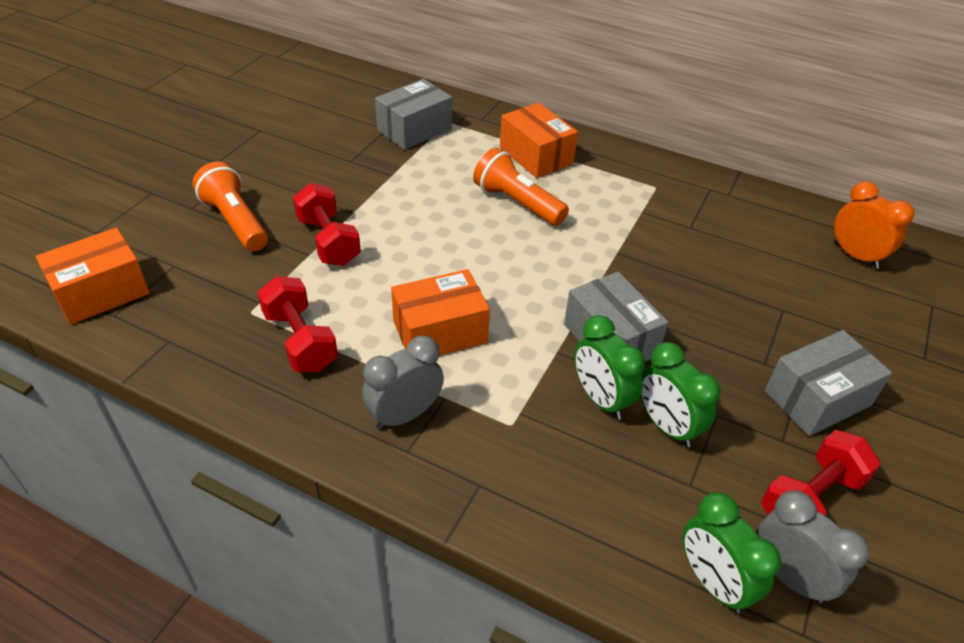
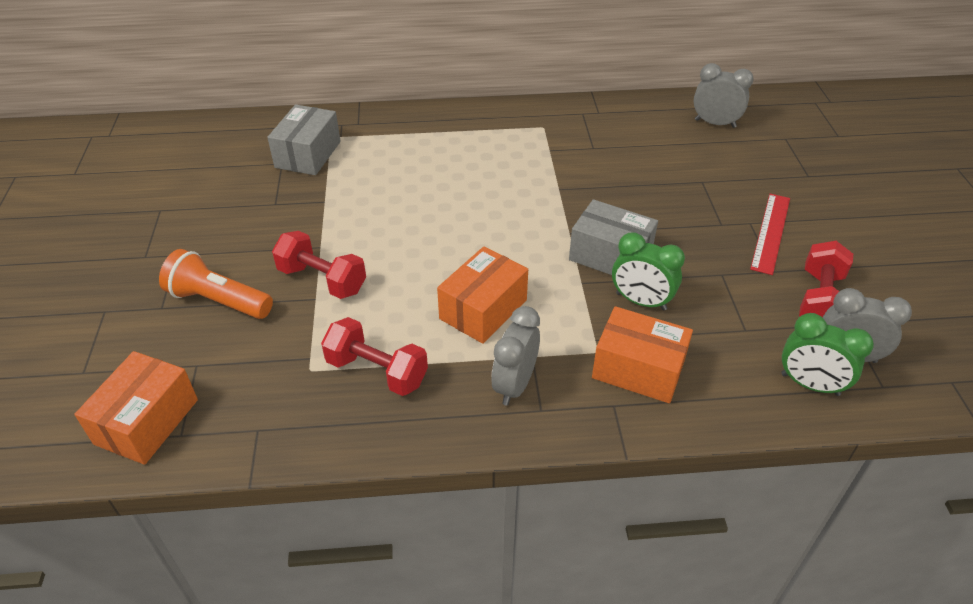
camera: 30 degrees left, 0 degrees up
(517, 203) = (451, 182): orange flashlight -> none
(536, 156) = (431, 137): orange box -> orange box (638, 369)
(667, 426) = (698, 298): green clock -> none
(817, 398) = (771, 232): grey box -> red ruler
(855, 256) = (715, 123): orange clock -> grey clock

